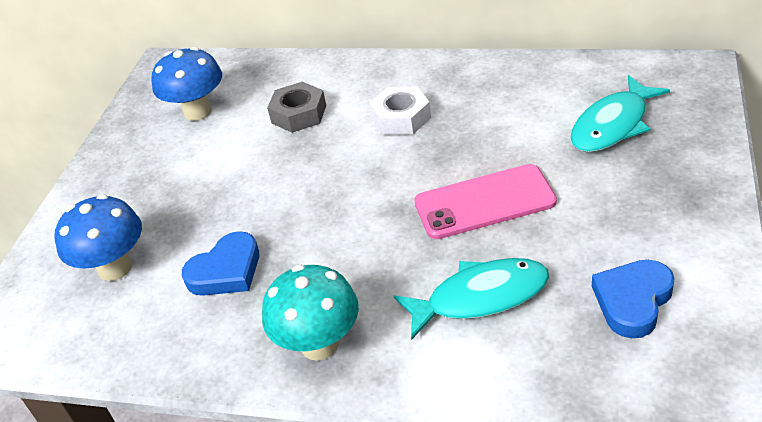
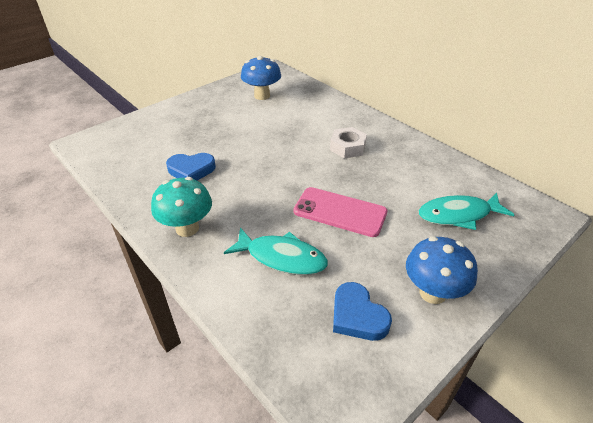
camera: 30 degrees right, 0 degrees up
(115, 268) = (154, 142): blue mushroom -> blue mushroom (432, 292)
(299, 114) = (302, 120): grey nut -> none
(633, 301) = (357, 316): blue heart -> blue heart turned 105 degrees counterclockwise

